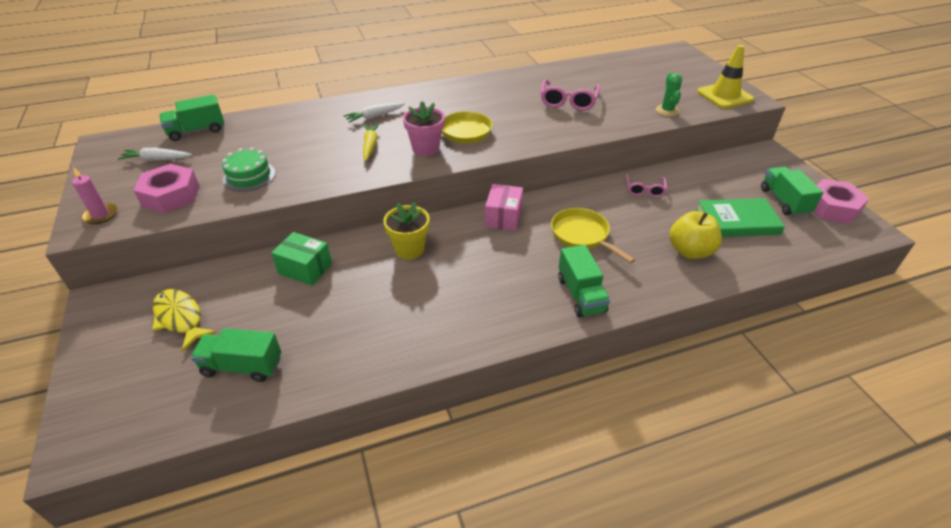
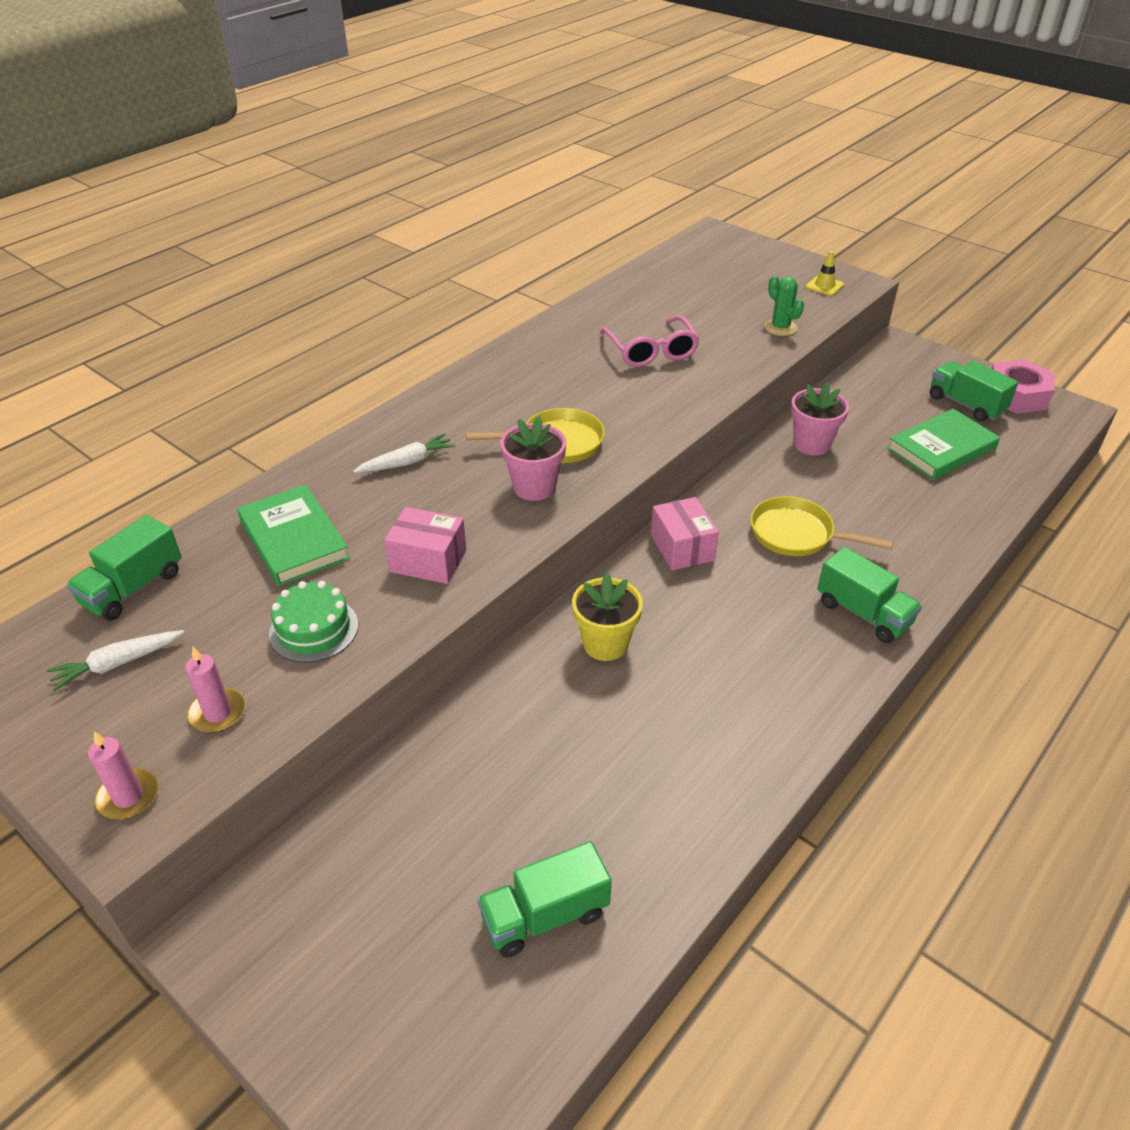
camera: 30 degrees left, 0 degrees up
(171, 196) = (218, 713): pink nut -> pink candle
(180, 318) = (377, 897): yellow fish -> none
(284, 134) = (293, 539): none -> green book
(305, 269) = (489, 736): green box -> none
(334, 165) = (428, 561): none -> pink box
(370, 145) = (449, 510): yellow carrot -> none
(374, 116) = (407, 462): white carrot -> white carrot turned 150 degrees counterclockwise
(644, 189) = (811, 444): pink glasses -> pink flower pot
(690, 251) = (927, 507): yellow apple -> none
(724, 96) = (824, 286): yellow traffic cone -> yellow traffic cone, size x0.52

